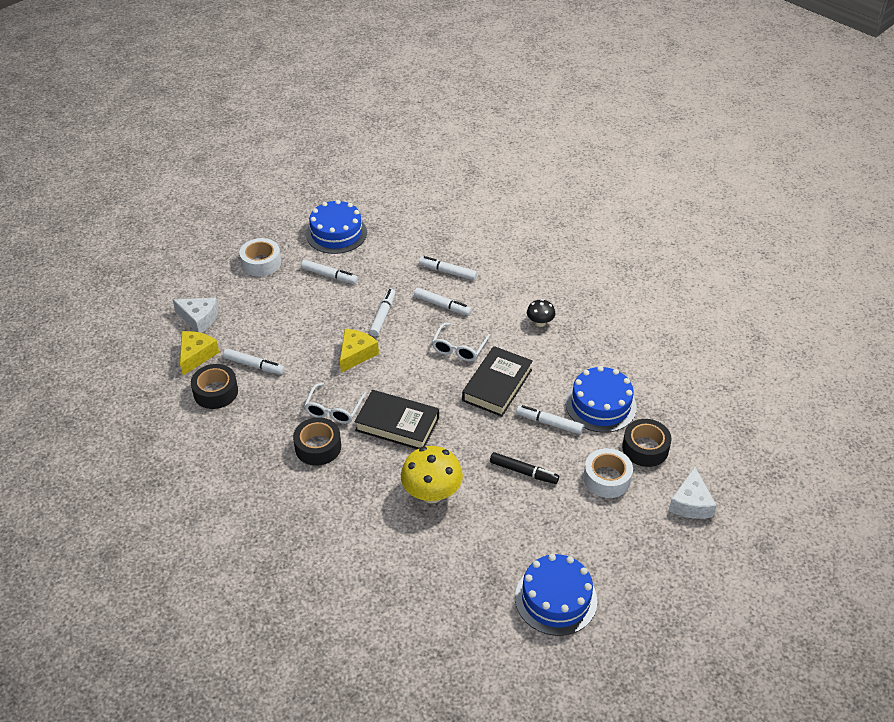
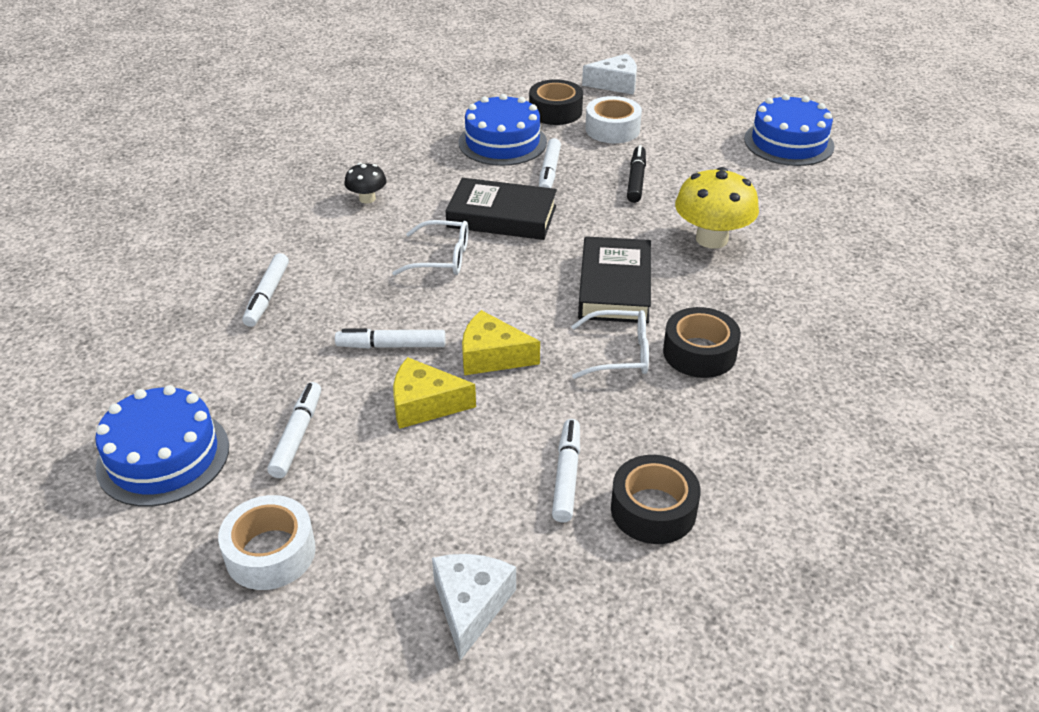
camera: 105 degrees left, 5 degrees down
(196, 355) = (576, 572): yellow cheese -> yellow cheese (424, 404)
(442, 305) = (351, 288): white marker -> none

